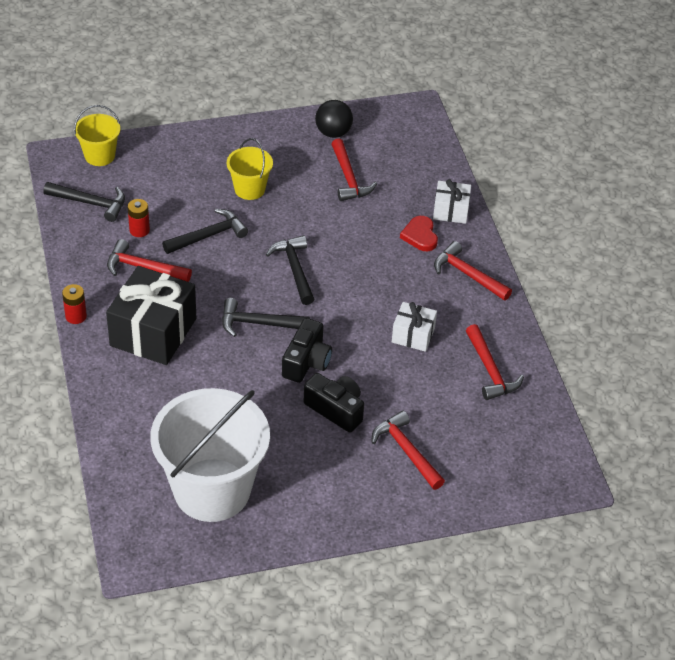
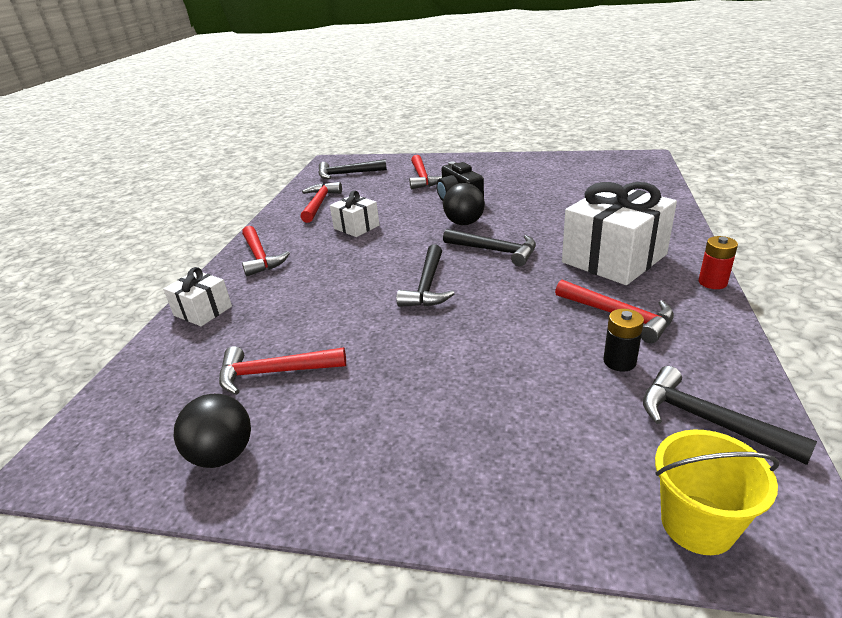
camera: 150 degrees left, 15 degrees down
(139, 230) = (619, 361): red battery -> black battery
(153, 332) = (614, 258): black gift -> white gift
(209, 235) = (516, 337): black hammer -> black hammer (347, 174)
(212, 490) = (579, 175): white bucket -> none
(249, 189) = (425, 387): yellow bucket -> none
(306, 362) = (464, 223): black camera -> black ball
(349, 178) = (274, 373): red hammer -> red hammer turned 105 degrees counterclockwise
(420, 236) = (264, 294): red heart -> none

